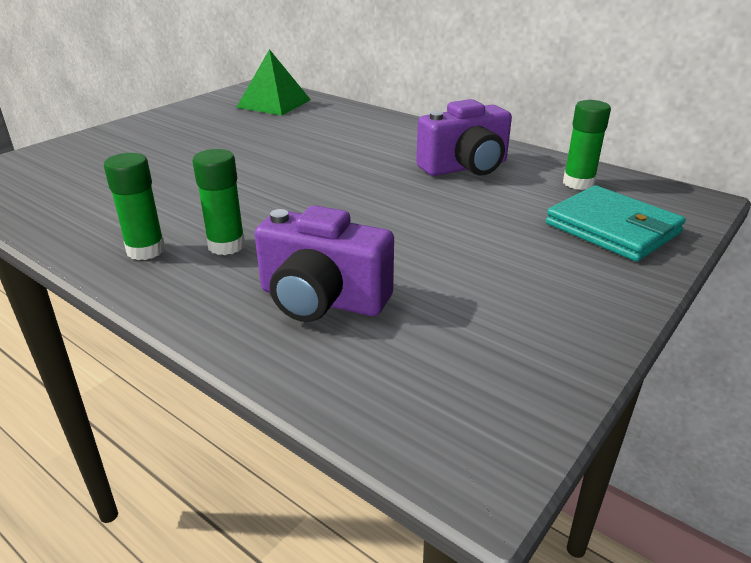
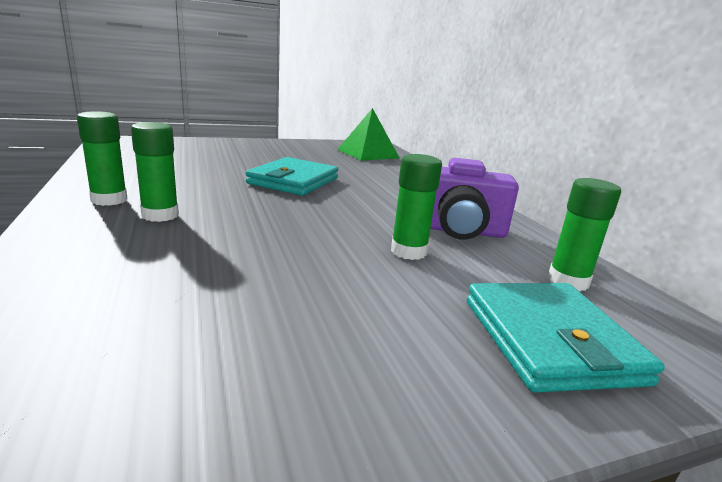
camera: 30 degrees right, 10 degrees down
(267, 164) = (293, 181): none -> turquoise wallet
(322, 300) = (137, 277): purple camera -> none
(461, 199) = (408, 251): none -> green glue stick

